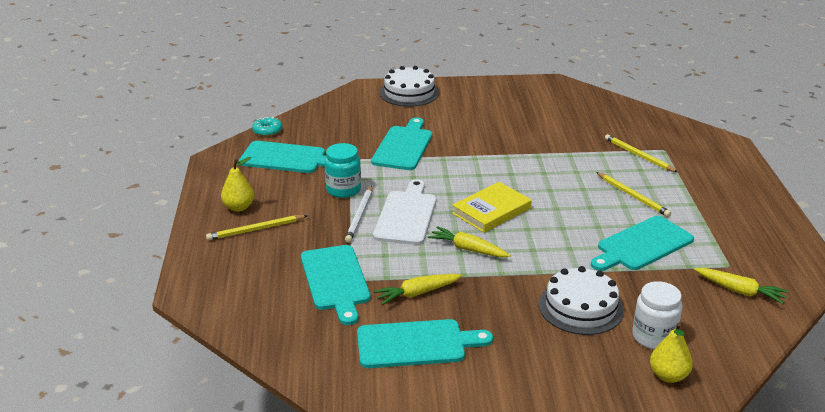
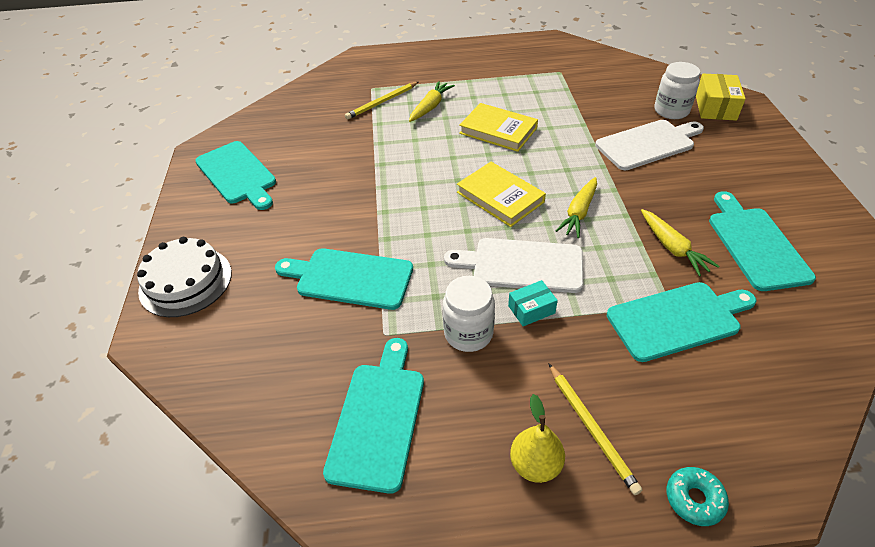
camera: 90 degrees left, 15 degrees up
(267, 131) = (278, 465): turquoise donut -> turquoise donut (694, 499)
(343, 190) = (468, 333): turquoise jar -> white jar
(360, 216) = (531, 309): white pencil -> turquoise box
(581, 307) = (648, 144): white cake -> white cutting board
(596, 216) = (498, 130): none -> yellow book
(633, 196) = (459, 109): yellow pencil -> none
(642, 245) = (541, 109): turquoise cutting board -> turquoise cutting board (237, 174)
(668, 376) = (715, 107): yellow pear -> yellow box
(739, 291) = (593, 70): yellow carrot -> yellow carrot (430, 107)

